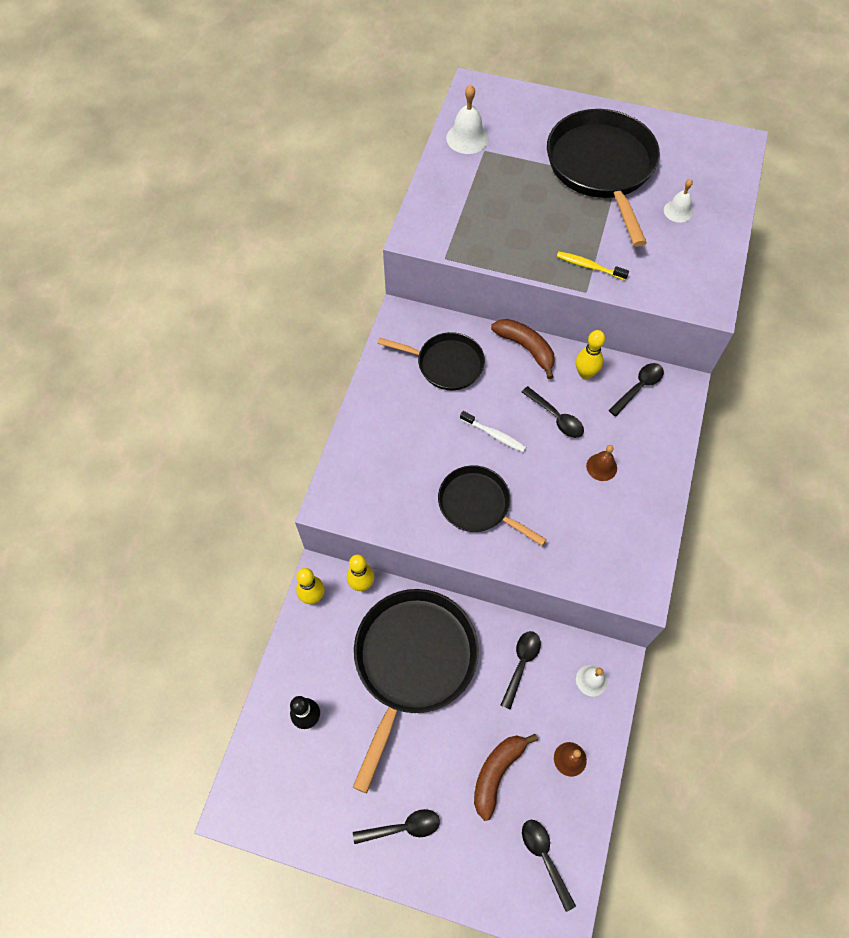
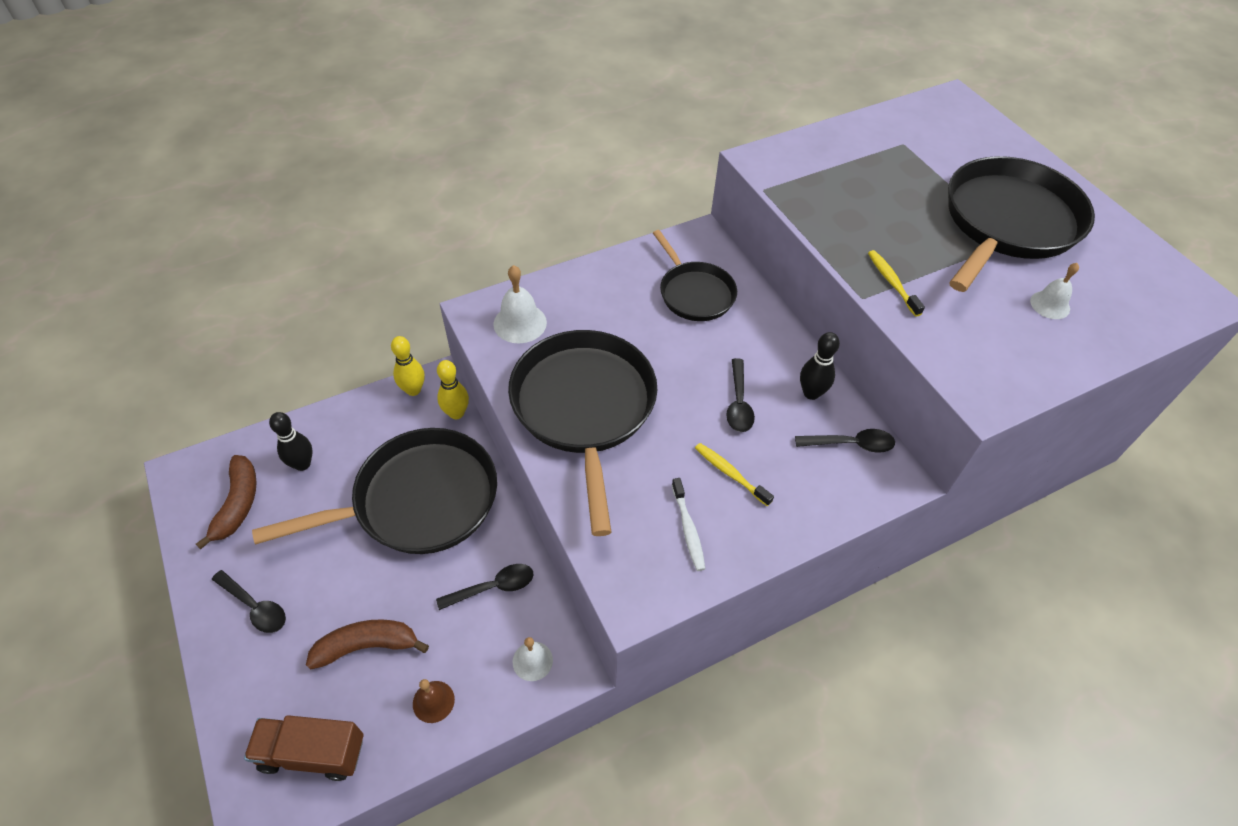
camera: 45 degrees right, 10 degrees down
(467, 138) = (898, 126): white bell -> white bell (520, 323)
(477, 505) = (584, 407): black pan -> black pan, size x1.73
(494, 435) = (666, 371): white toothbrush -> white toothbrush (688, 529)
(526, 348) = (780, 333): brown banana -> brown banana (238, 504)
(544, 857) = (312, 753): black spoon -> brown truck
(585, 373) = (811, 393): yellow bowling pin -> black bowling pin
(601, 467) = (730, 473): brown bell -> yellow toothbrush

